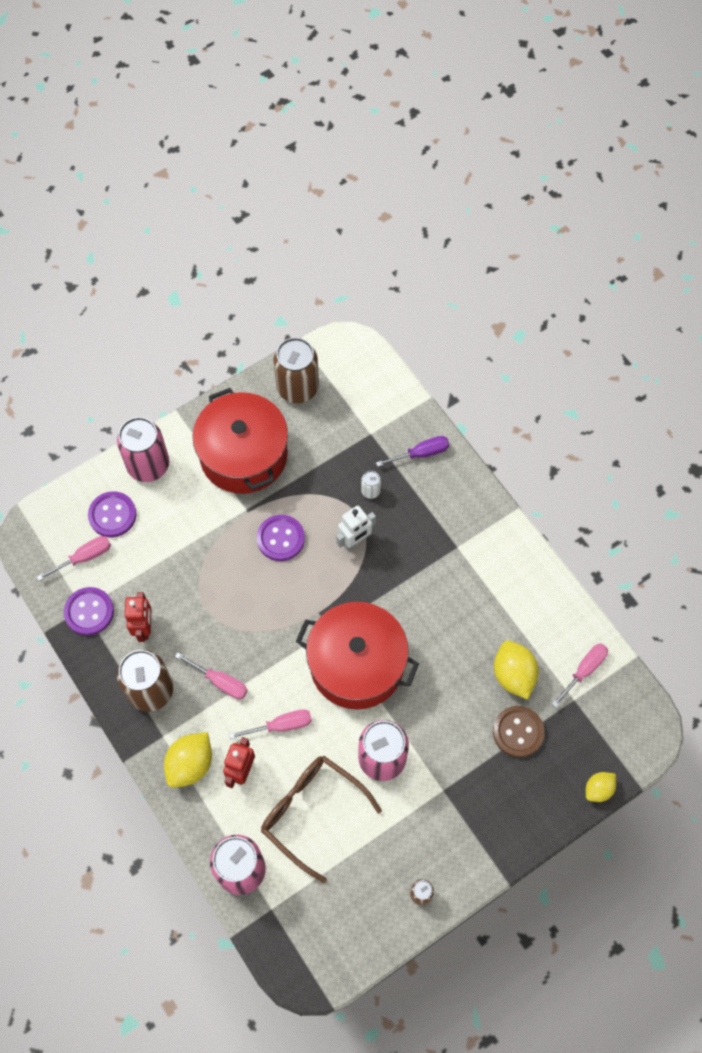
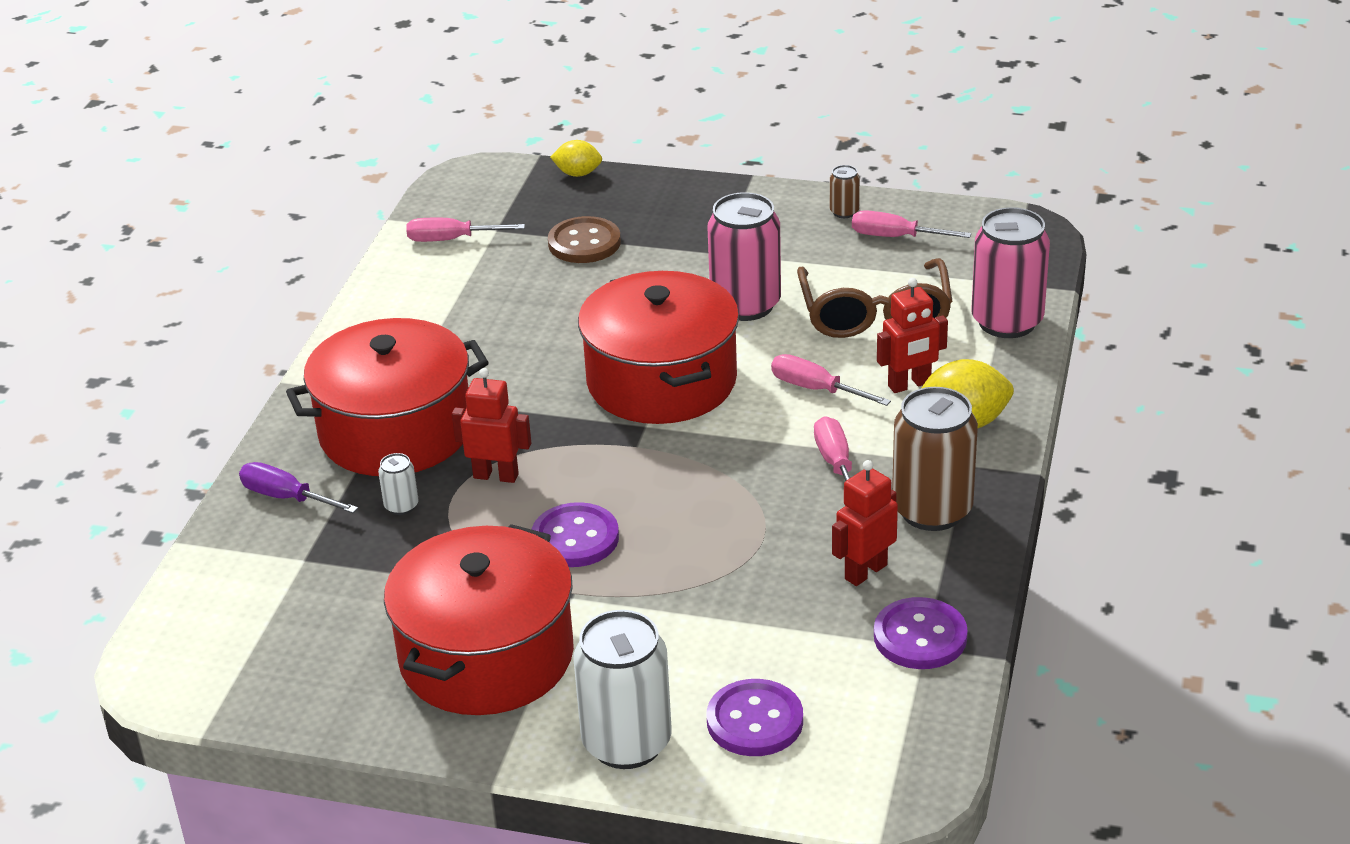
camera: 130 degrees left, 30 degrees down
(84, 558) = (856, 700): pink screwdriver -> pink screwdriver (896, 237)
(148, 465) = (627, 743): pink can -> white can
(297, 388) = (301, 677): brown can -> none
(355, 541) = (496, 476): white robot -> red robot
(429, 526) = (396, 431): none -> red pot
(513, 675) = (520, 277): yellow lemon -> none

